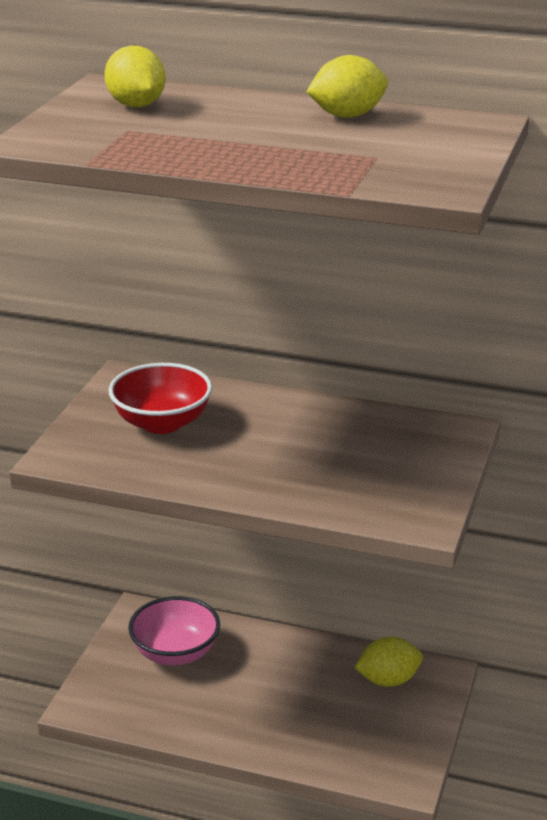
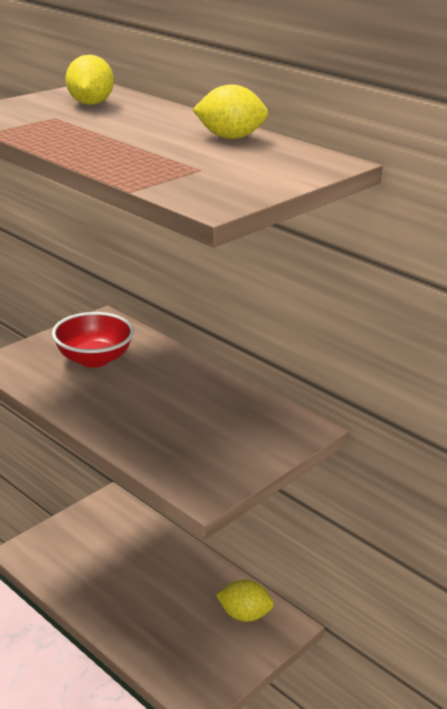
camera: 25 degrees right, 0 degrees up
(175, 653) = (111, 537): pink bowl -> none

